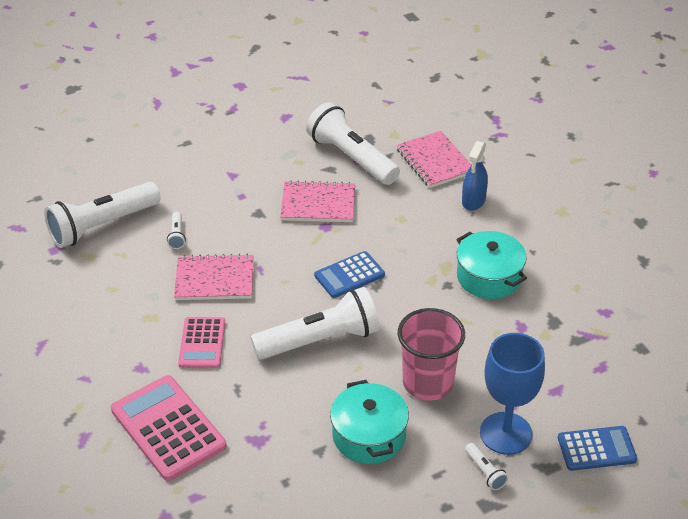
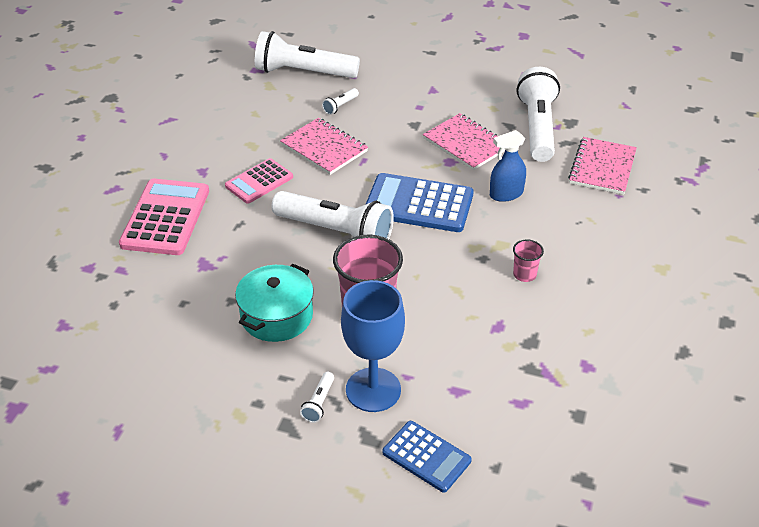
camera: 45 degrees right, 0 degrees up
(349, 275) = (419, 204): blue calculator -> blue calculator, size x1.63
(473, 201) = (593, 214): blue spray bottle -> blue spray bottle (506, 194)
(489, 277) = (524, 274): turquoise pot -> pink cup

